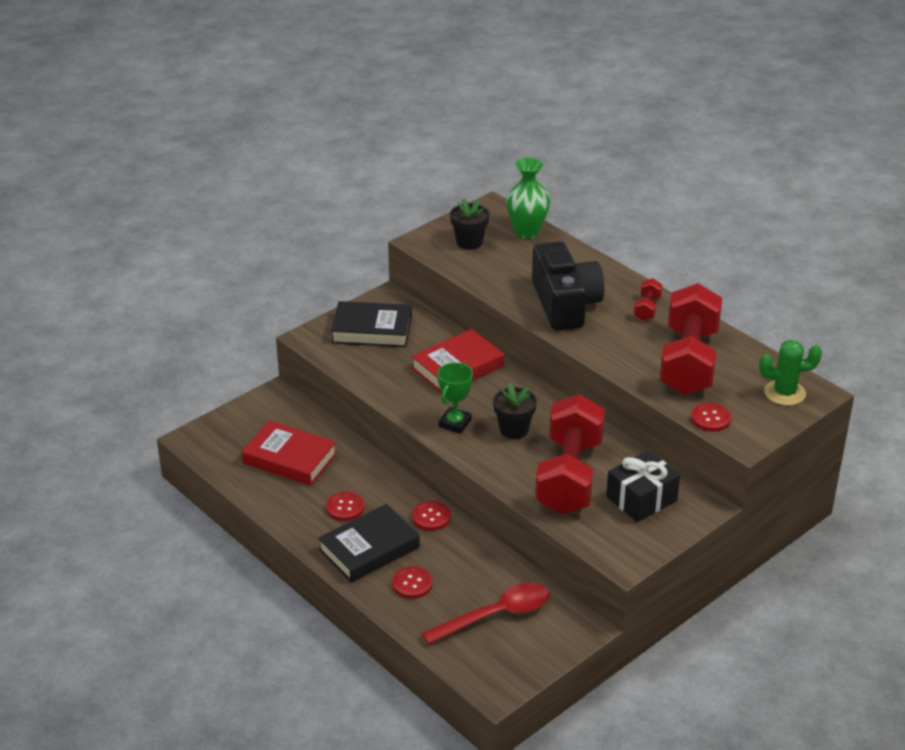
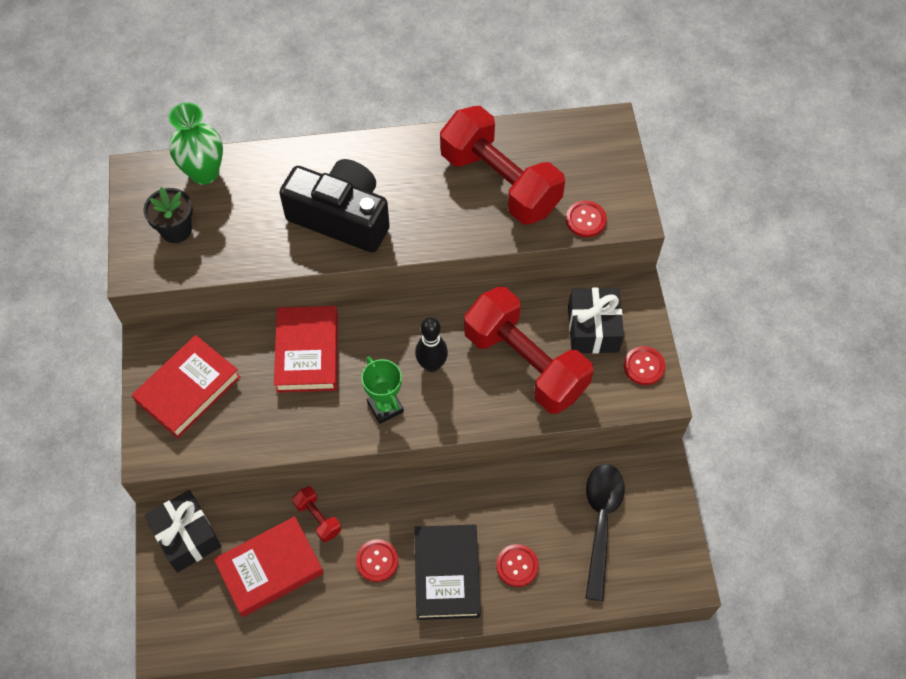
camera: 55 degrees left, 25 degrees up
(276, 409) = (187, 536): none -> black gift
(372, 330) = (188, 389): black book -> red book
(431, 517) = (444, 495): red button -> red button (644, 366)
(495, 615) = (601, 523): red spoon -> black spoon
(514, 429) = (431, 365): black flower pot -> black bowling pin
(647, 309) = (402, 161): red dumbbell -> red dumbbell (318, 518)
(784, 393) = (593, 146): green cactus -> none

